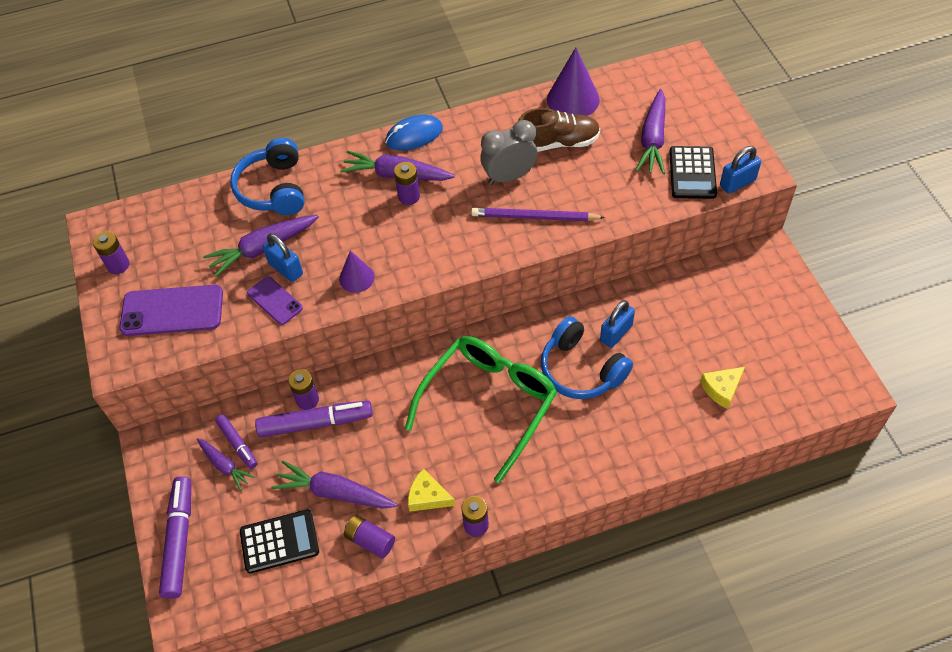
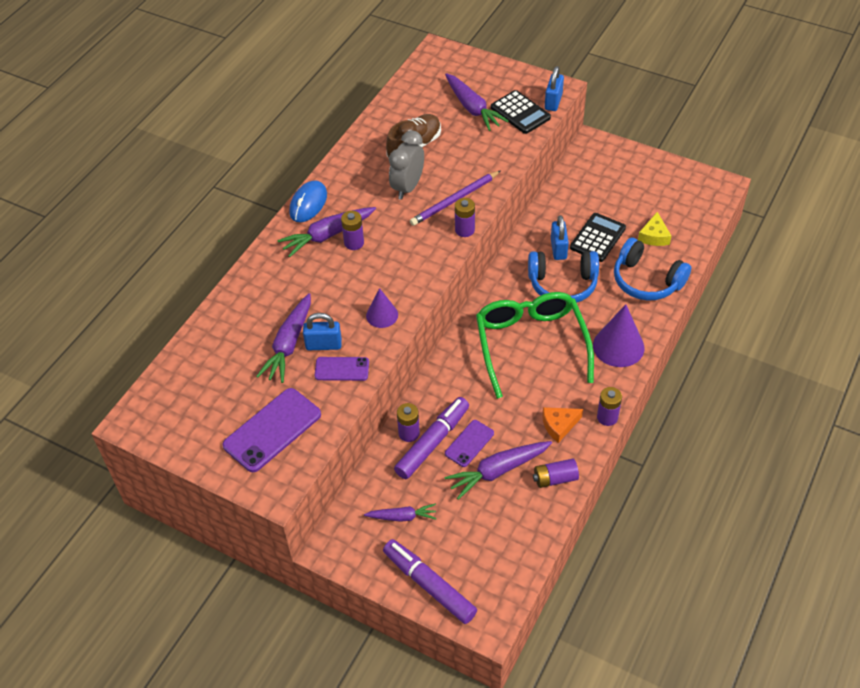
camera: 45 degrees left, 5 degrees down
(118, 265) = (187, 433): purple battery -> purple battery (464, 230)
(237, 444) = (394, 497): purple marker -> none
(274, 189) = (246, 303): blue headphones -> blue headphones (646, 280)
(279, 541) = (498, 528): black calculator -> black calculator (597, 238)
(341, 449) = (469, 443): none -> purple phone
(428, 496) = (559, 425): yellow cheese -> orange cheese
(573, 99) = (391, 115): purple cone -> purple cone (618, 346)

